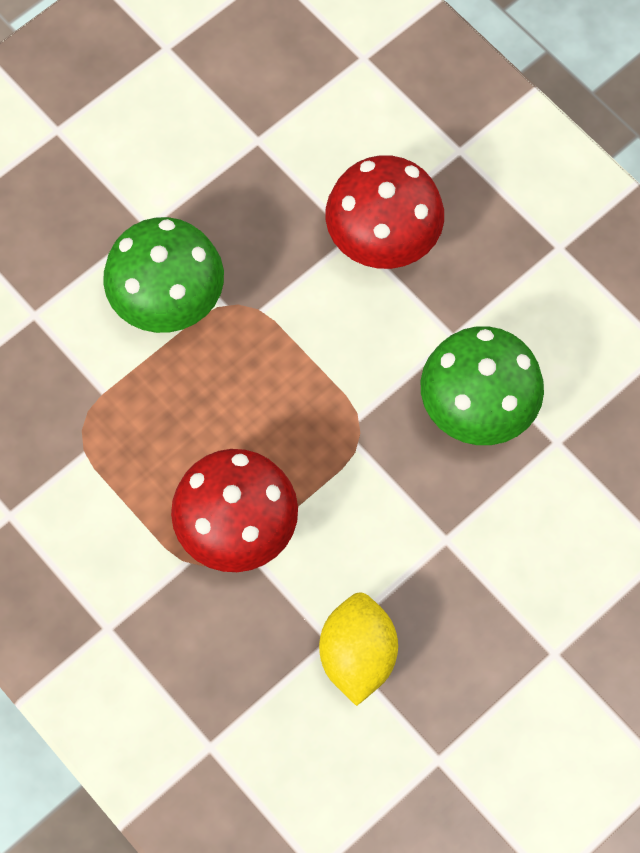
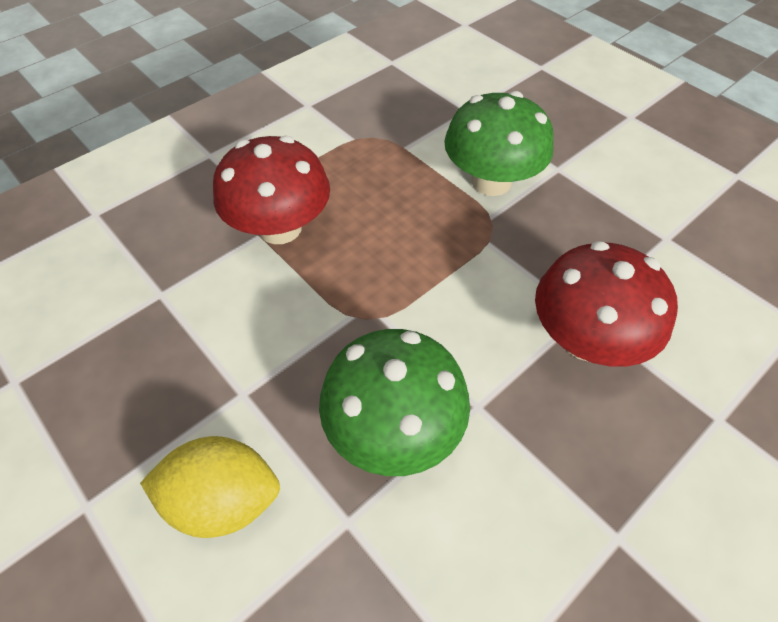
camera: 90 degrees right, 15 degrees down
(357, 655) = (140, 314): yellow lemon -> yellow lemon (223, 500)

